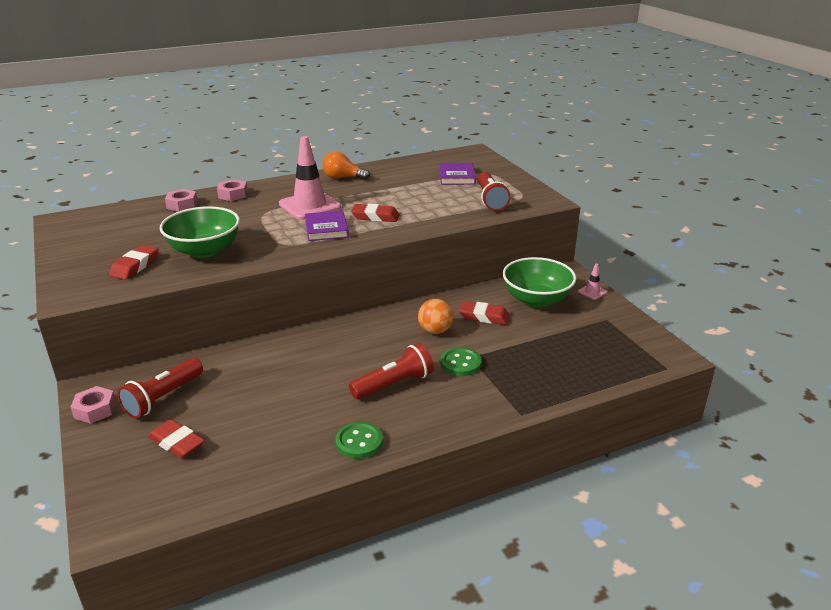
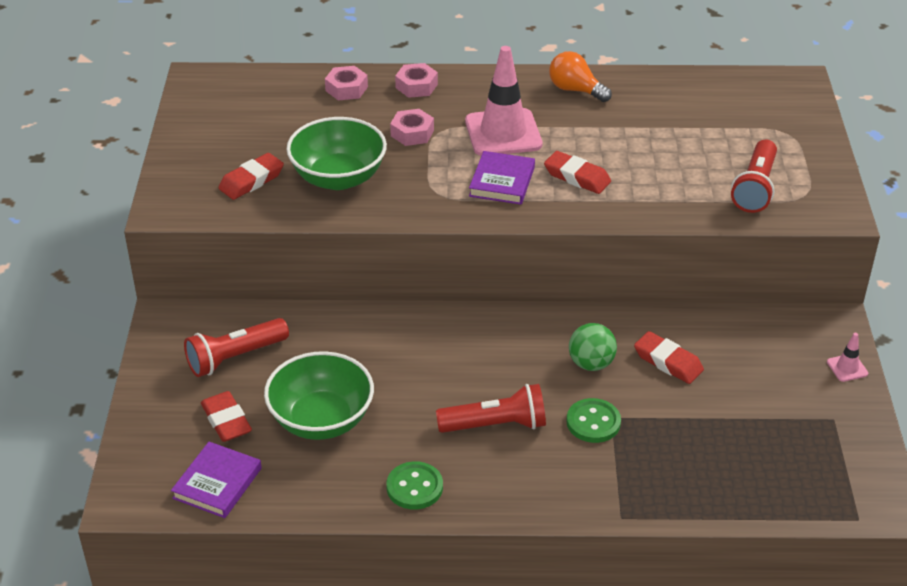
camera: 25 degrees right, 10 degrees up
(95, 410) = (162, 350): pink nut -> pink nut (412, 133)
(435, 331) = (591, 364): orange ball -> green ball
(457, 177) = (738, 129): purple book -> purple book (217, 483)
(536, 300) = (758, 356): green bowl -> green bowl (321, 420)

